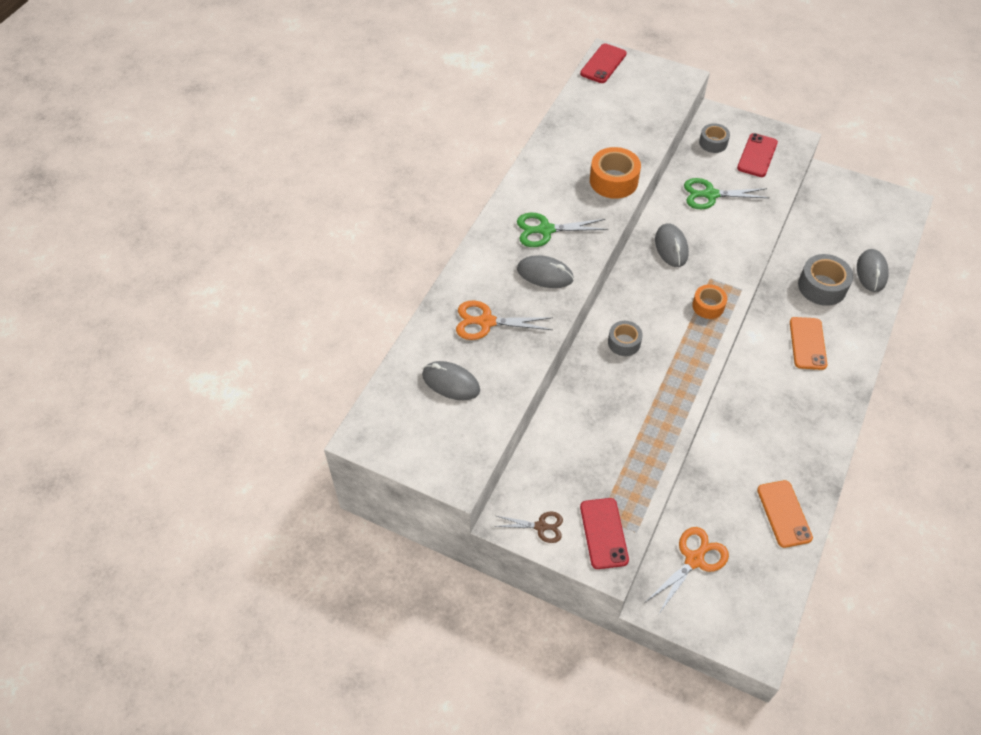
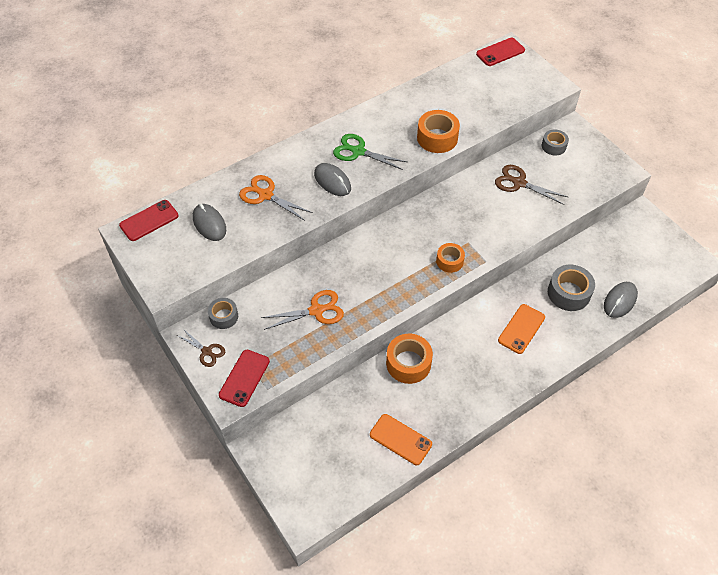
camera: 30 degrees right, 0 degrees up
(624, 342) = (365, 258): grey tape -> grey tape (224, 316)
(671, 247) = (456, 207): grey mouse -> none
(695, 559) = (309, 435): orange scissors -> orange scissors (317, 310)
(709, 195) = (518, 183): green scissors -> brown scissors
(731, 433) = (408, 363): none -> orange tape
(757, 155) = (582, 170): red phone -> red phone (149, 220)
(784, 514) = (400, 439): orange phone -> orange phone turned 75 degrees counterclockwise

